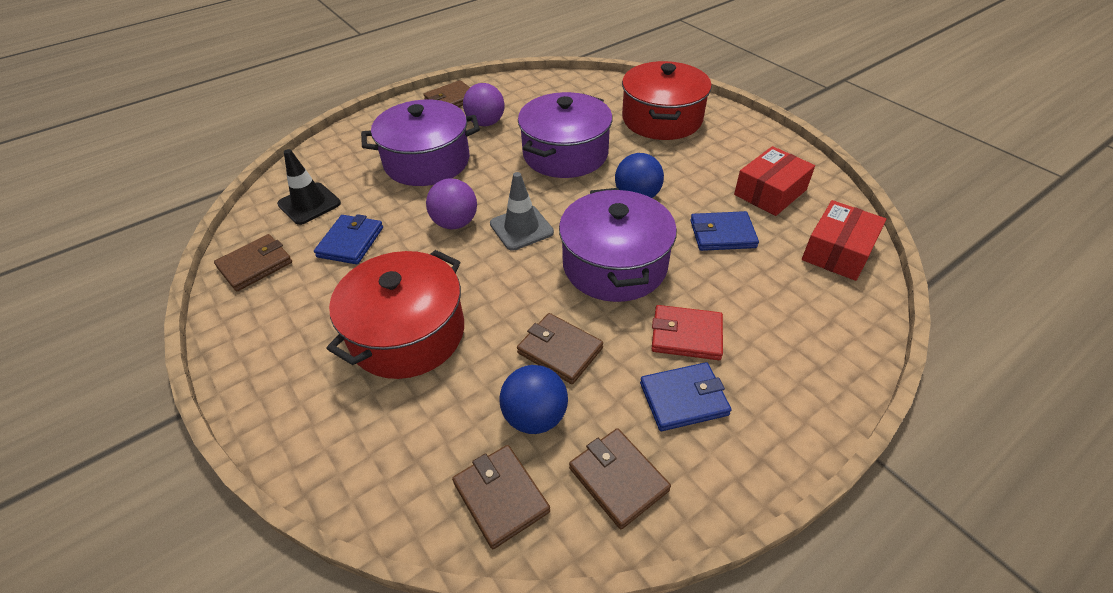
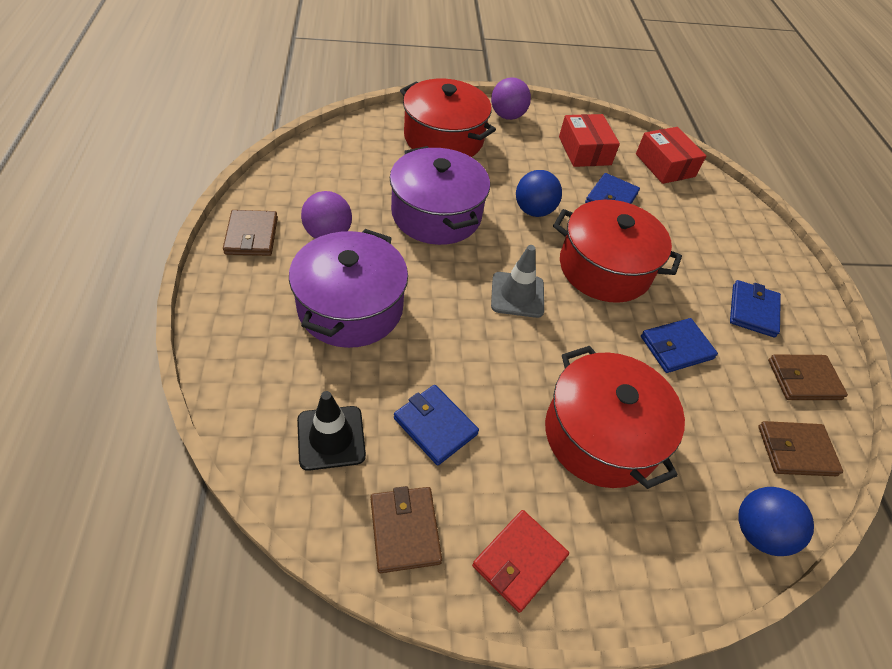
camera: 65 degrees left, 5 degrees up
(455, 223) = (473, 333): purple ball -> purple ball (507, 116)
(535, 417) = (733, 395): blue ball -> blue ball (758, 532)
(560, 350) = (676, 347): brown wallet -> blue wallet
(614, 265) = (604, 268): purple pot -> red pot
(686, 335) = (698, 276): red wallet -> red wallet (519, 561)

